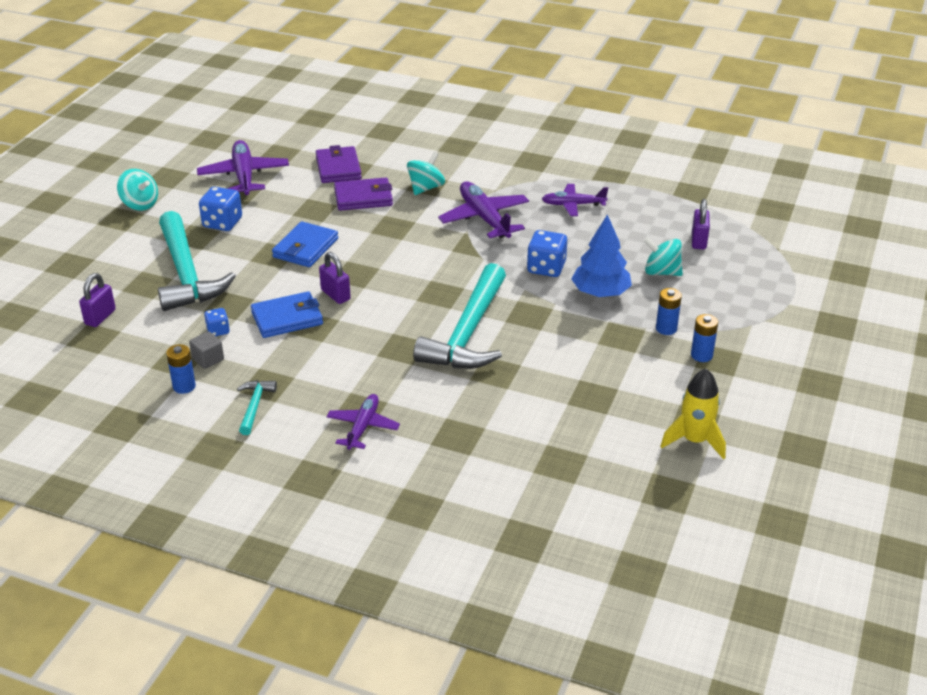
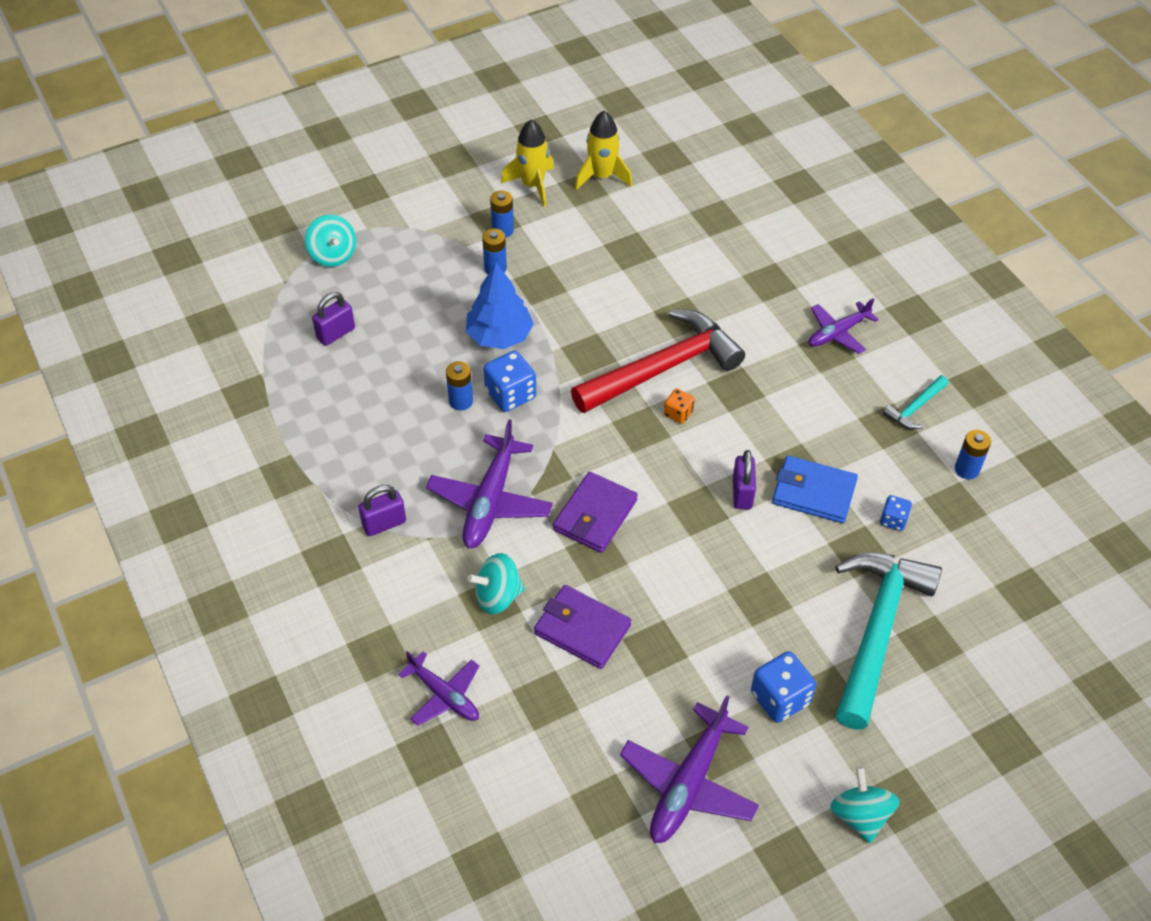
camera: 140 degrees left, 15 degrees up
(100, 317) = (1007, 621): purple padlock -> purple padlock (384, 524)
(208, 359) = (925, 488): grey cube -> none
(305, 248) = (718, 585): blue wallet -> none
(338, 168) = (560, 712): purple wallet -> purple wallet (595, 515)
(426, 313) = (678, 413): none -> orange dice
(468, 333) = (663, 368): turquoise hammer -> red hammer
(570, 249) = (461, 401): none -> blue battery
(573, 205) = (381, 458): purple plane -> purple plane (444, 695)
(661, 272) = (418, 322): turquoise spinning top -> turquoise spinning top (333, 255)
(733, 400) = (532, 185): none -> yellow rocket

